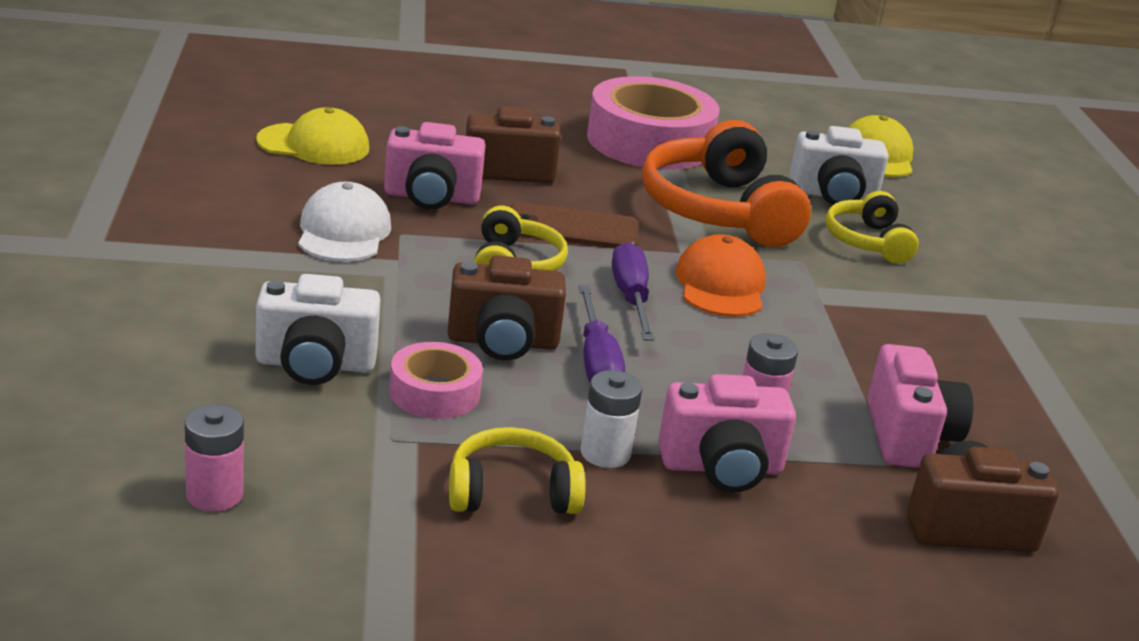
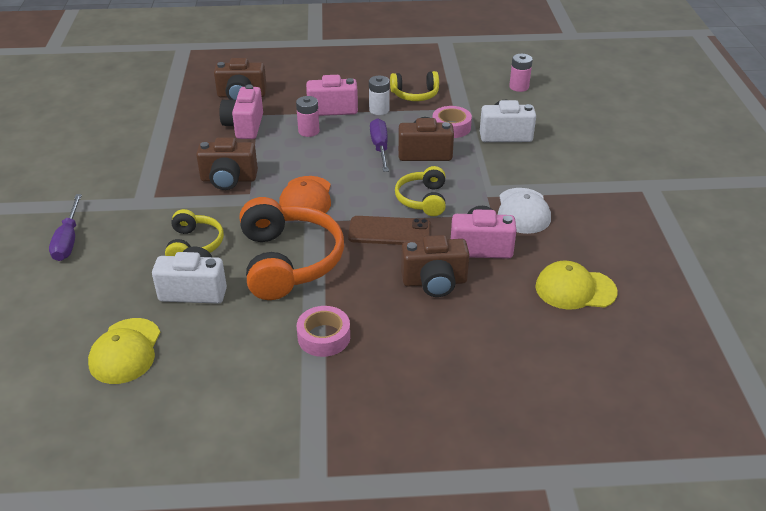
camera: 175 degrees left, 10 degrees up
(631, 298) = (359, 184): purple screwdriver -> purple screwdriver (68, 240)
(649, 142) = (324, 337): pink tape -> pink tape, size x0.51
(874, 328) = (228, 179): none -> brown camera

